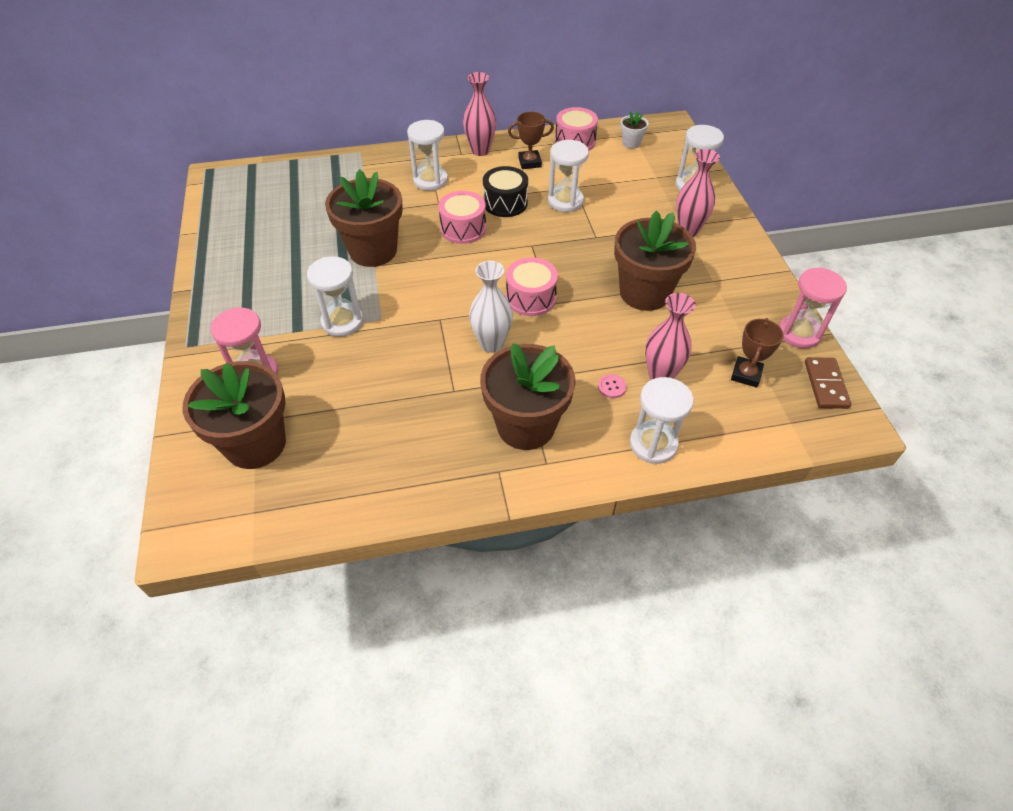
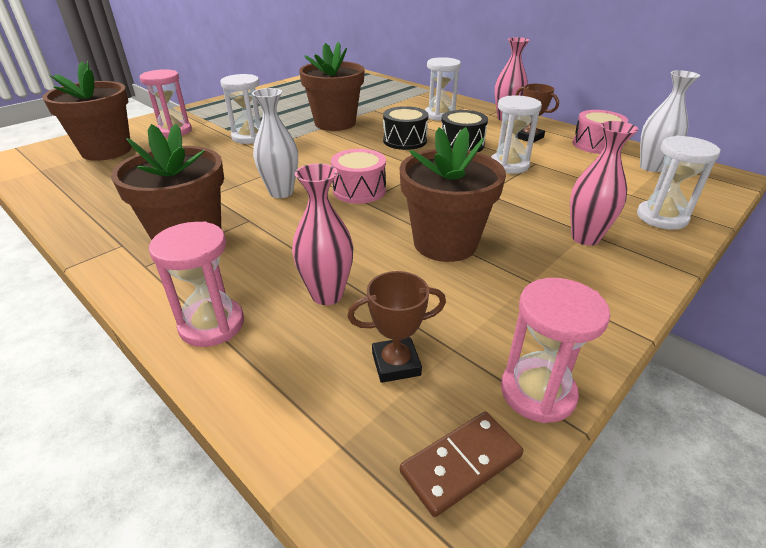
camera: 55 degrees right, 15 degrees down
(463, 228) = (405, 141): pink drum -> black drum
(611, 387) = (280, 269): pink button -> none
(631, 143) = (651, 167): white flower pot -> white vase
(653, 444) = (212, 325): white hourglass -> pink hourglass

